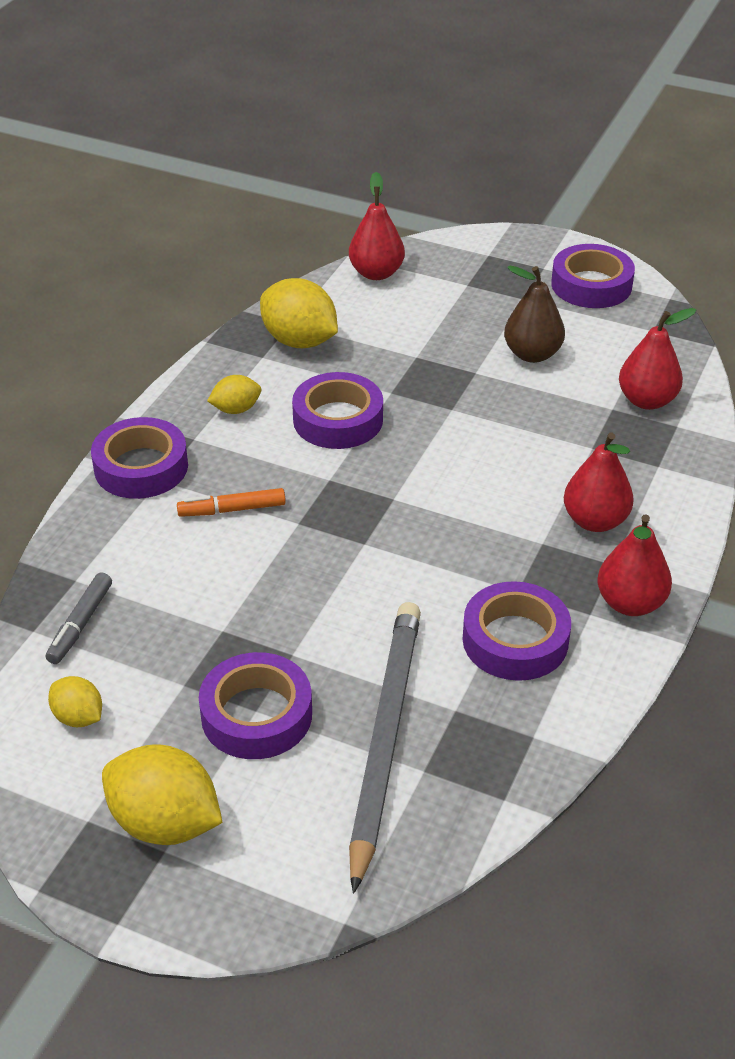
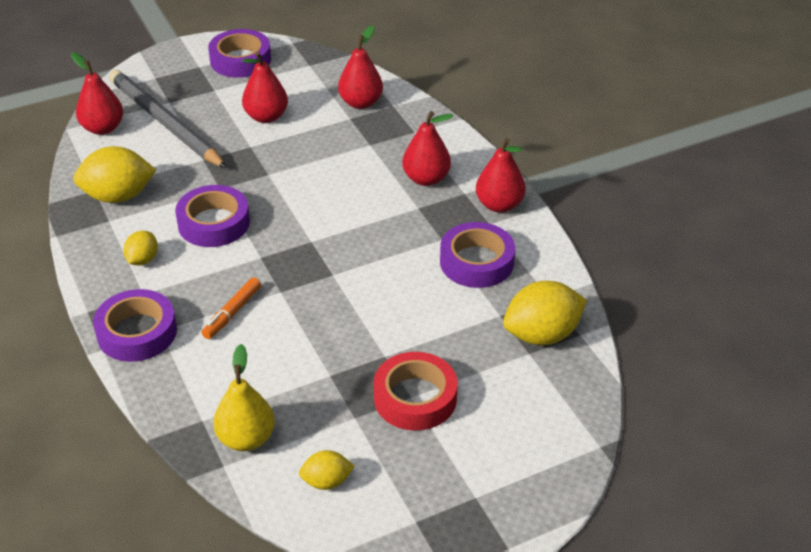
camera: 50 degrees left, 0 degrees up
(80, 624) = (246, 438): grey marker -> yellow pear
(165, 823) = (455, 485): yellow lemon -> yellow lemon (542, 335)
(256, 715) = (415, 398): purple tape -> red tape
(384, 739) = (491, 355): grey pencil -> grey pencil (165, 123)
(532, 354) = (266, 117): brown pear -> red pear

